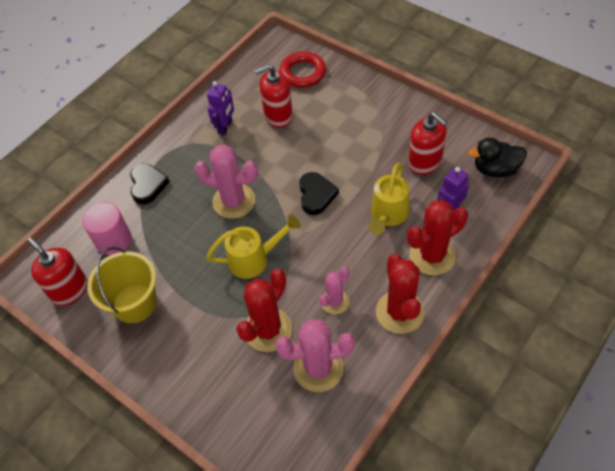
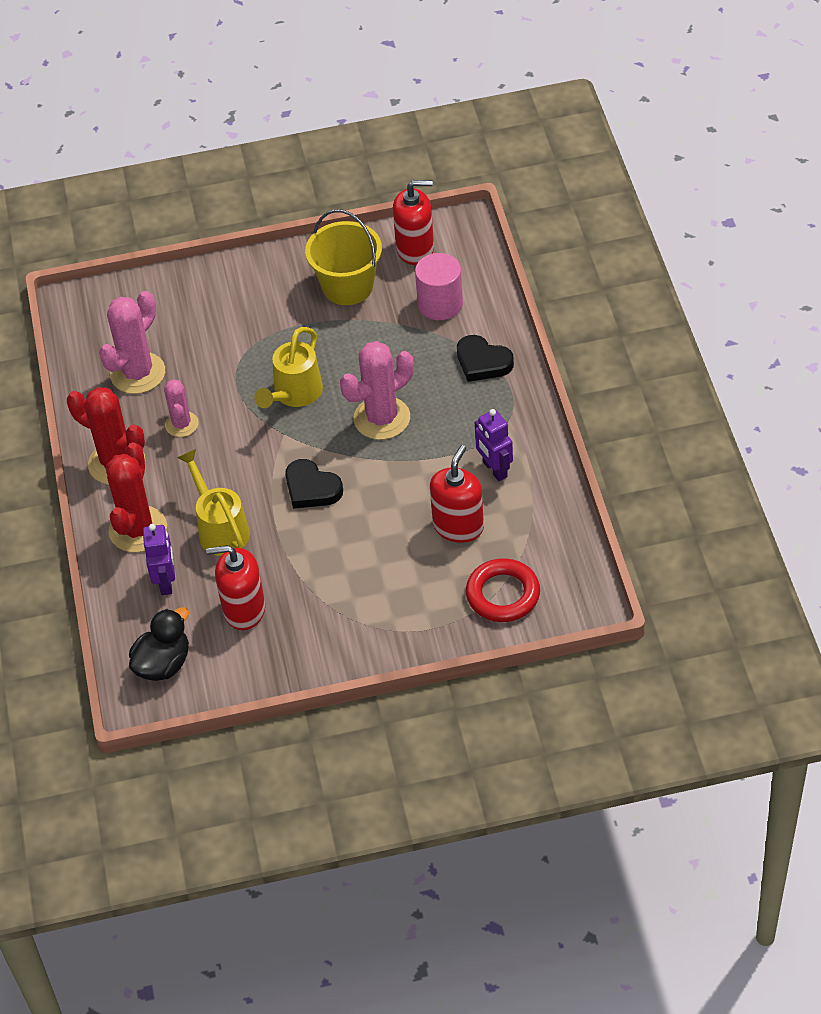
camera: 130 degrees right, 5 degrees down
(268, 330) = (212, 361): red cactus -> none

